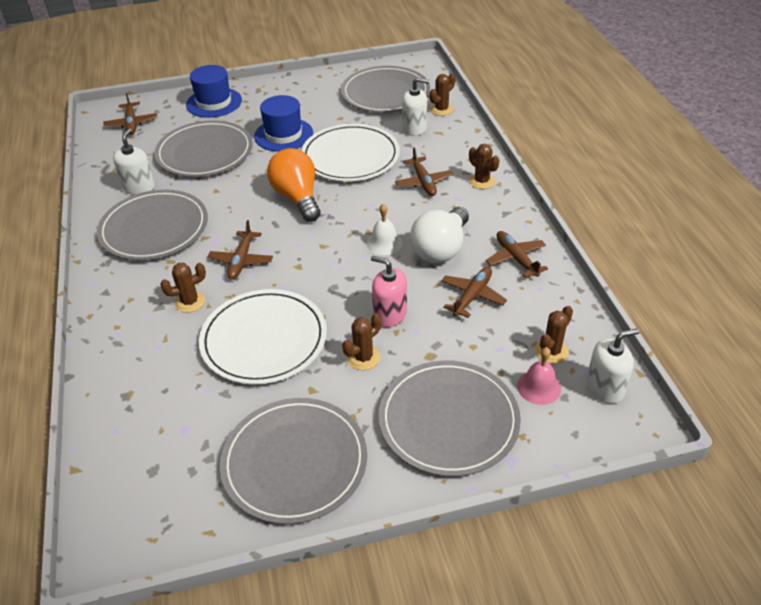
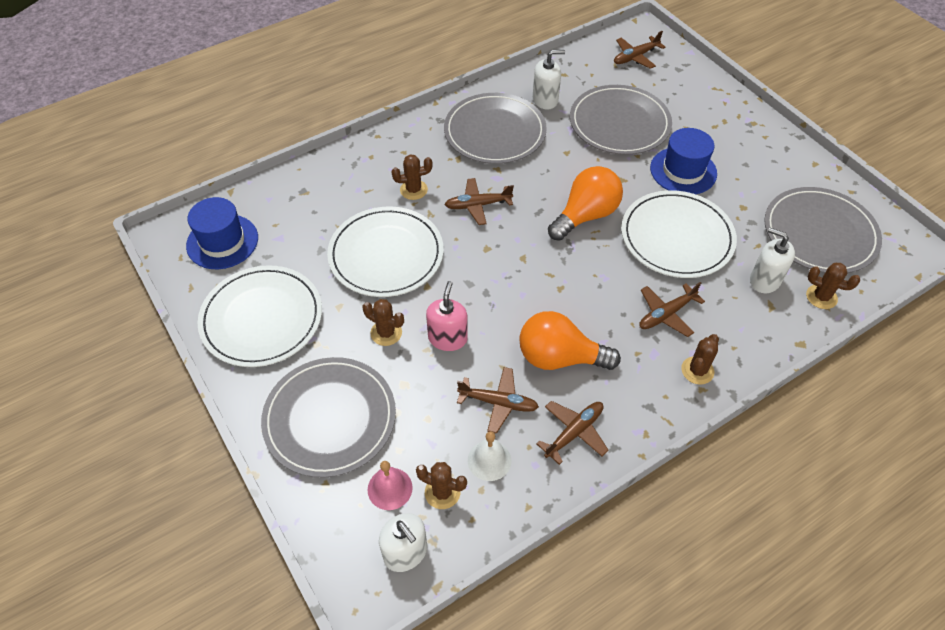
camera: 70 degrees right, 10 degrees up
(190, 302) = (413, 190): brown cactus -> brown cactus turned 60 degrees counterclockwise
(214, 102) = (706, 99): blue hat -> blue hat (222, 242)
(294, 462) = (262, 318): grey plate -> white plate
(384, 243) = (548, 306): white bell -> white bell (489, 460)
(414, 128) = (764, 280): white soap dispenser -> white soap dispenser turned 135 degrees clockwise
(440, 249) = (559, 357): white light bulb -> orange light bulb

